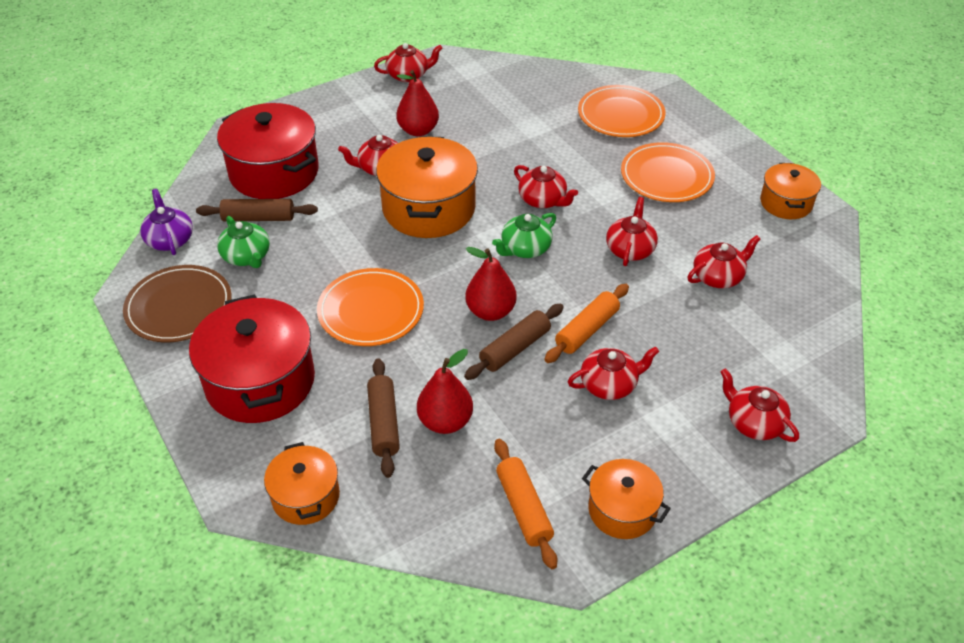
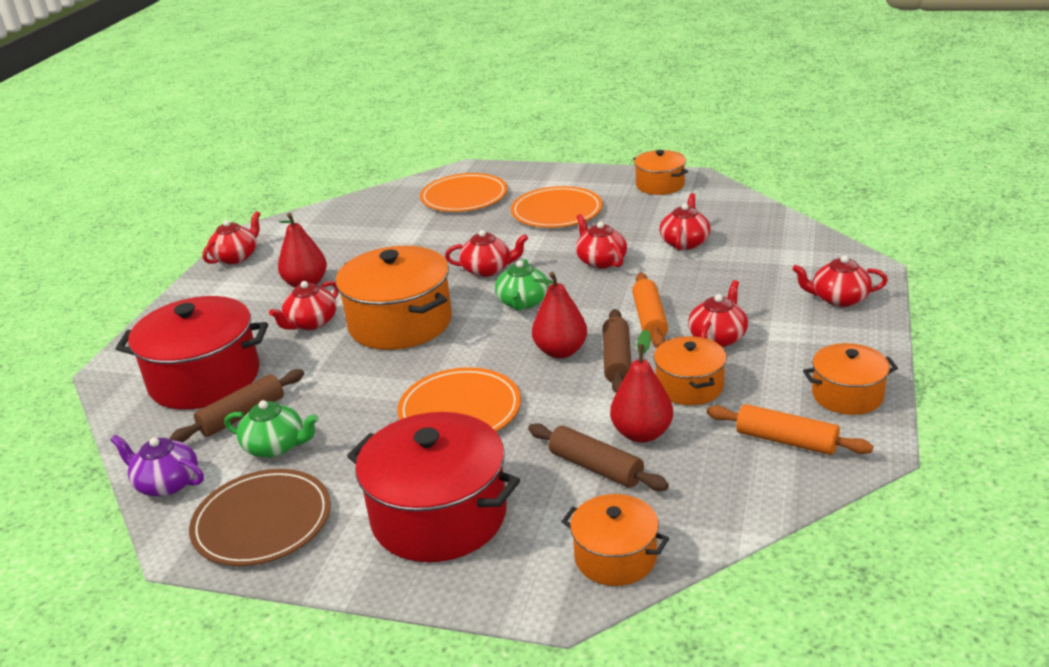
camera: 40 degrees left, 15 degrees down
(528, 410) = (689, 386): none -> orange pot

